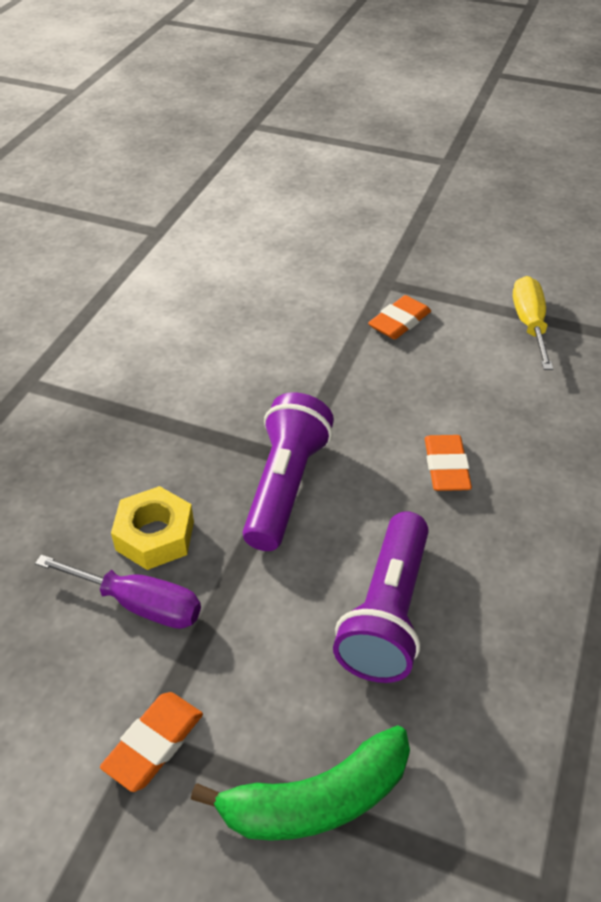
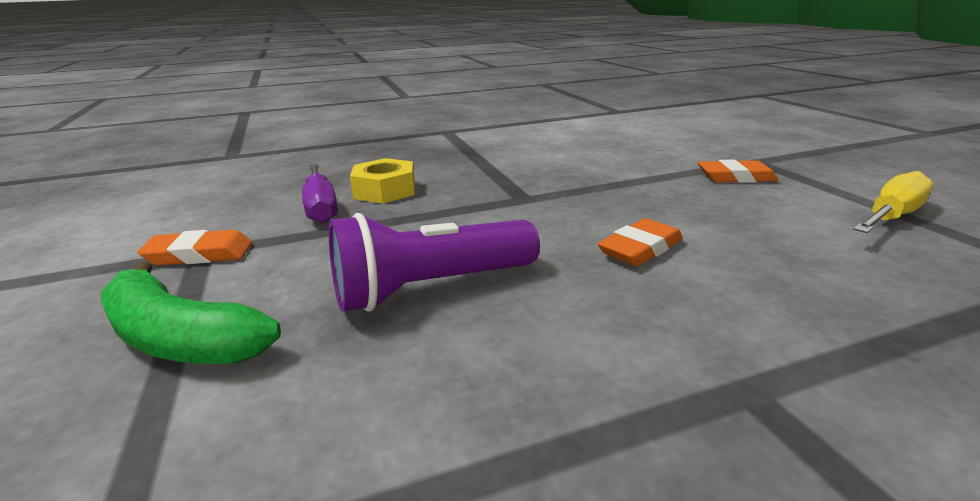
camera: 50 degrees right, 20 degrees down
(286, 486) = (495, 205): purple flashlight -> none

